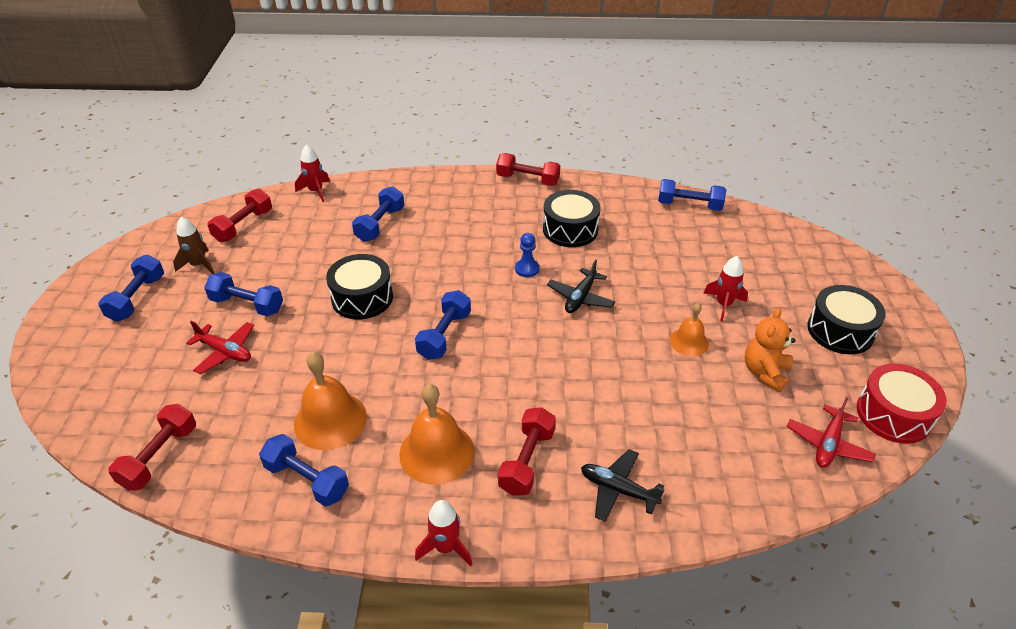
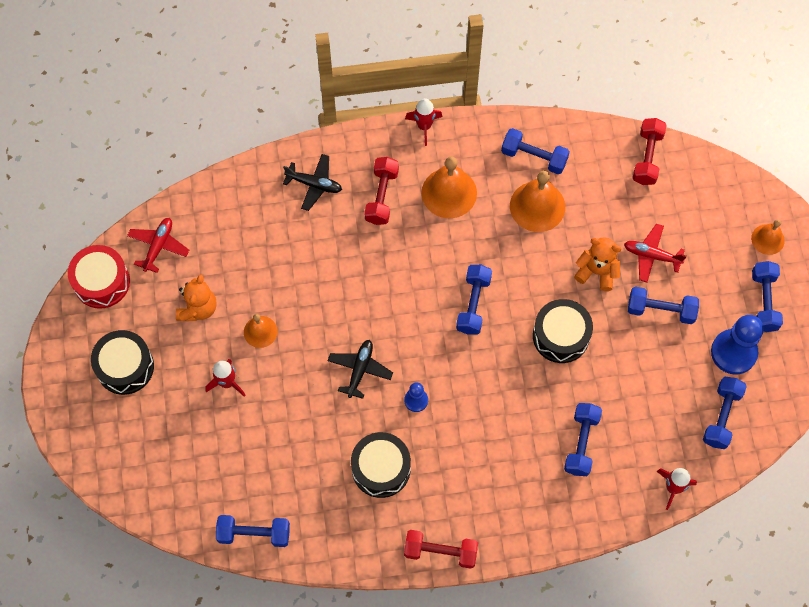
camera: 170 degrees right, 25 degrees up
(87, 349) = (767, 239): none -> orange bell
(199, 265) = (733, 352): brown rocket -> blue pawn
(243, 226) = (721, 416): red dumbbell -> blue dumbbell
(295, 345) = (597, 272): none -> orange teddy bear

